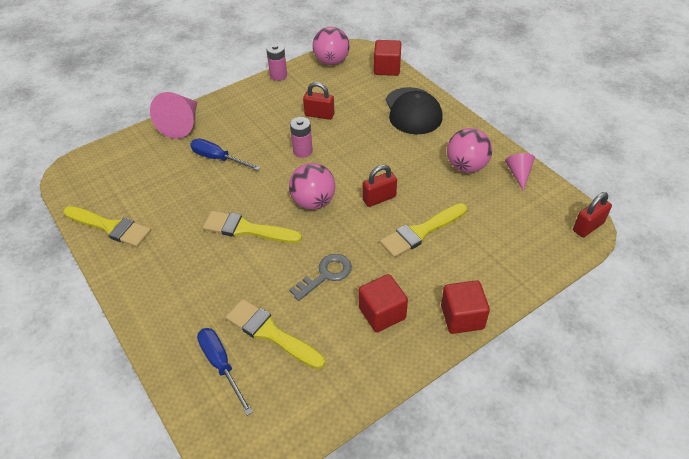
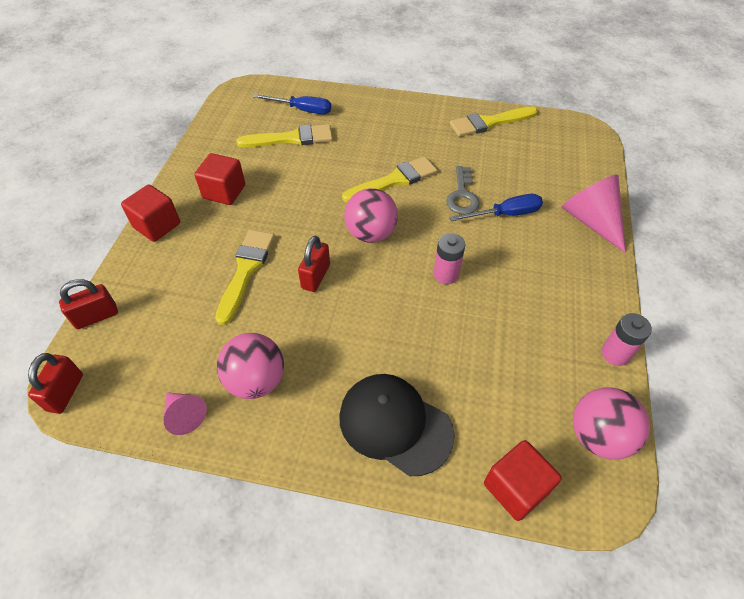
camera: 135 degrees right, 5 degrees up
(319, 115) = (490, 331): red padlock -> red padlock (96, 316)
(326, 274) = (293, 189): grey key -> grey key (462, 196)

